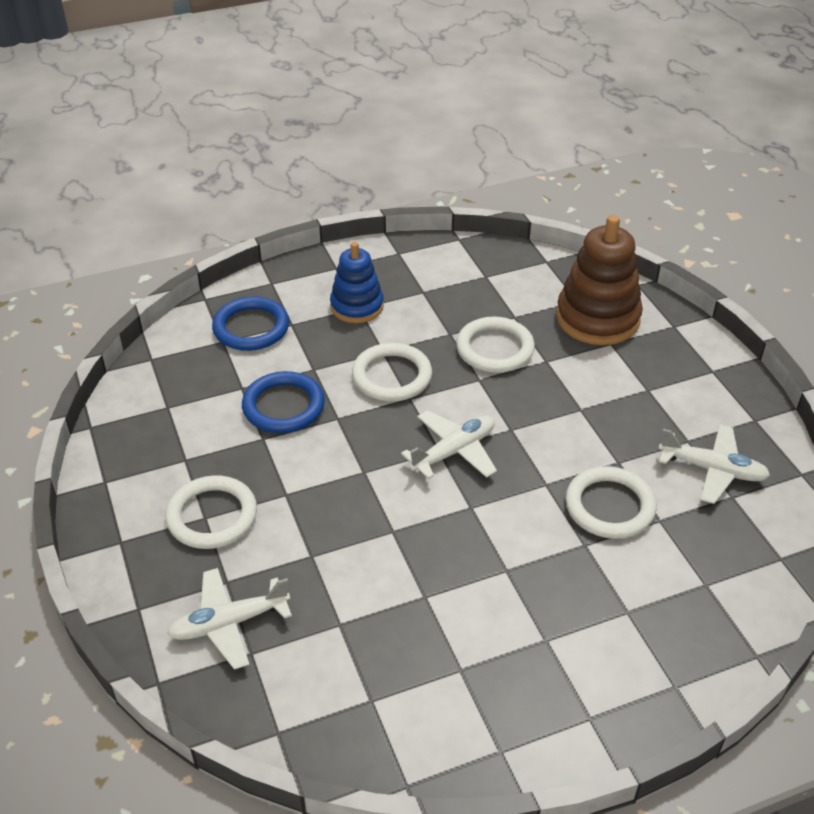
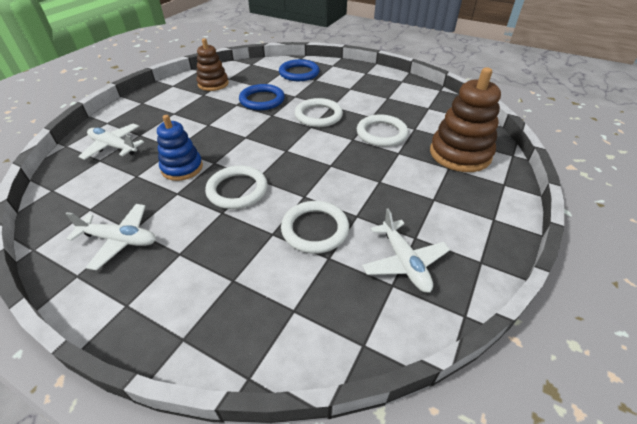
camera: 50 degrees right, 0 degrees up
(163, 433) = (213, 84): none -> brown stacking toy
(212, 516) = (176, 114): white ring -> white ring (237, 190)
(357, 306) = (350, 87): blue stacking toy -> blue stacking toy (182, 168)
(454, 451) = (290, 155): white plane -> white plane (120, 240)

